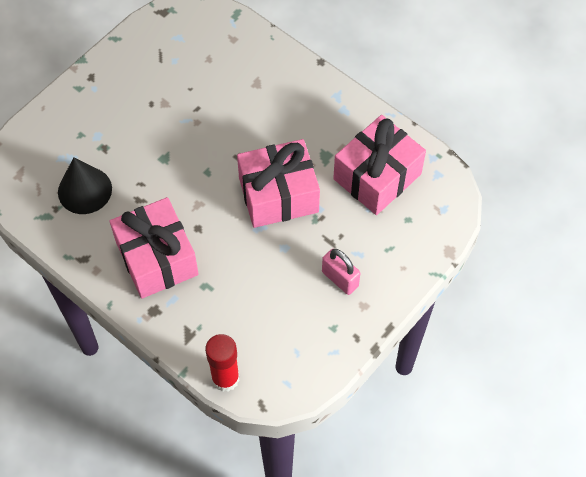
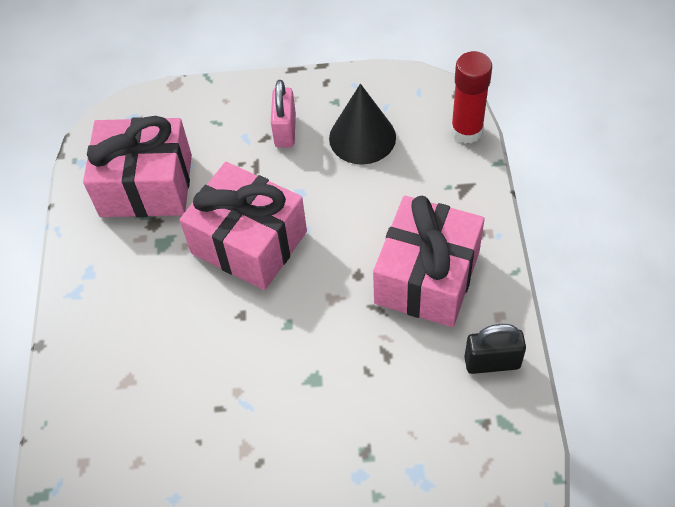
camera: 130 degrees left, 5 degrees down
(78, 241) = (492, 362): none -> black padlock
(85, 190) = (434, 416): black cone -> black cone (362, 137)

